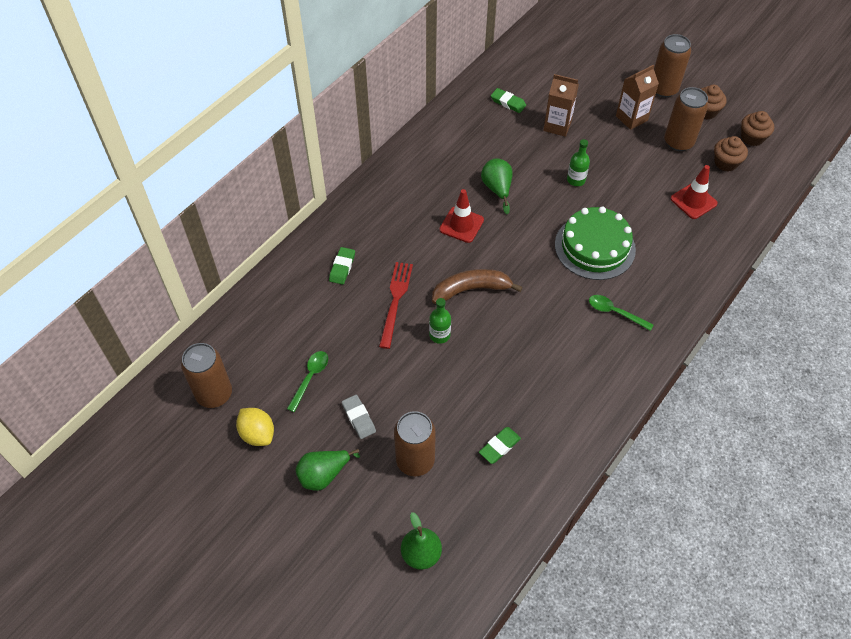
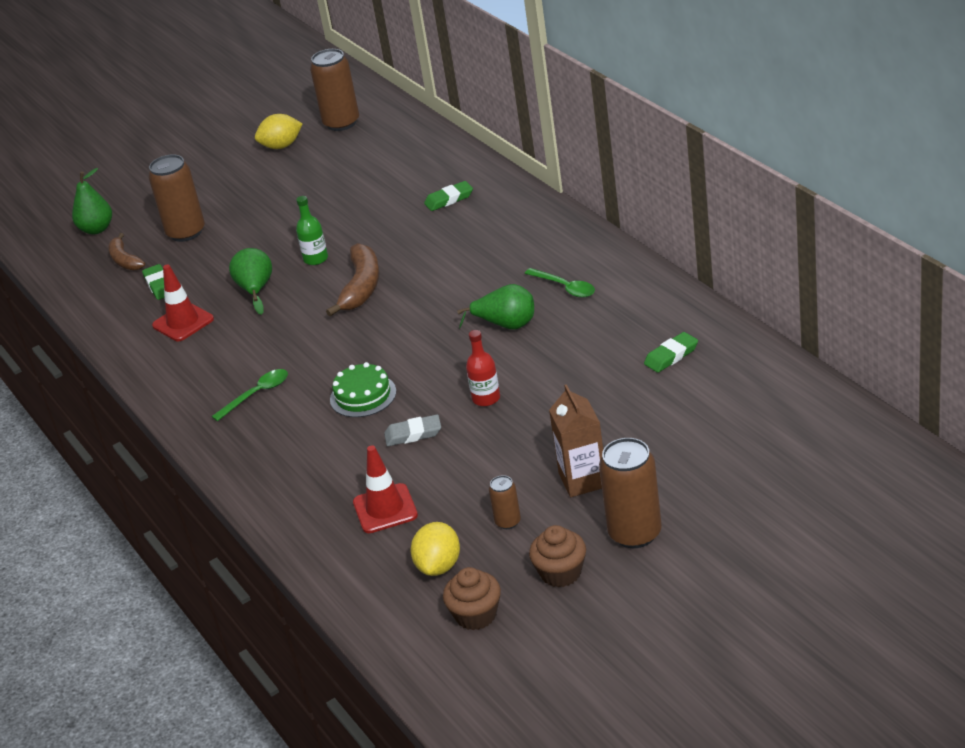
camera: 115 degrees right, 20 degrees down
(310, 377) = (321, 176): green spoon -> green spoon (565, 288)
(324, 475) = (213, 181): green pear -> green pear (256, 290)
(342, 267) = (449, 199): green eraser -> green eraser turned 60 degrees counterclockwise
(359, 418) = (255, 202): grey eraser -> grey eraser (413, 434)
(395, 301) = (380, 232): red fork -> none
(461, 225) = (462, 289): red traffic cone -> red traffic cone (183, 322)
(468, 498) = (125, 260): none -> brown banana
(557, 126) = (601, 398): brown carton -> none
(576, 180) = (486, 398): green bottle -> red bottle
(595, 247) = (363, 395): green cake -> green cake, size x0.59
(678, 142) = (508, 522): brown can -> brown can, size x0.50
(726, 163) = (439, 566): brown cupcake -> yellow lemon

